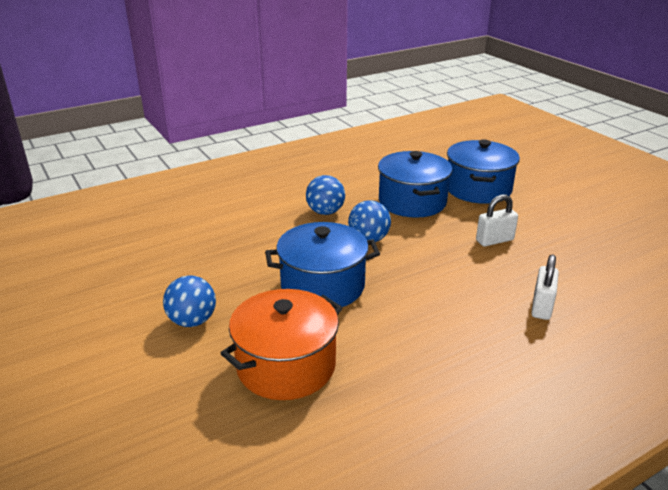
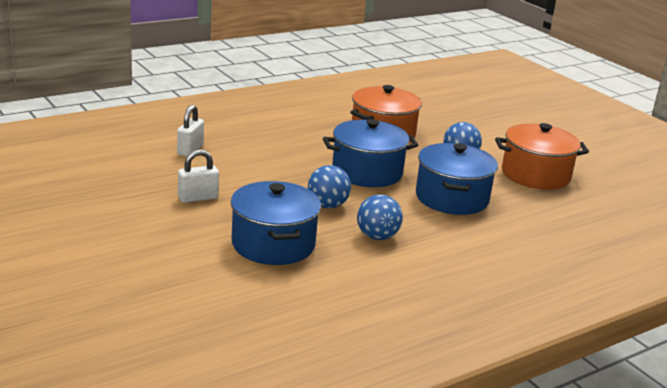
camera: 175 degrees right, 5 degrees down
(110, 297) = (535, 175): none -> orange pot
(478, 189) = (181, 258): blue pot -> blue pot (452, 198)

